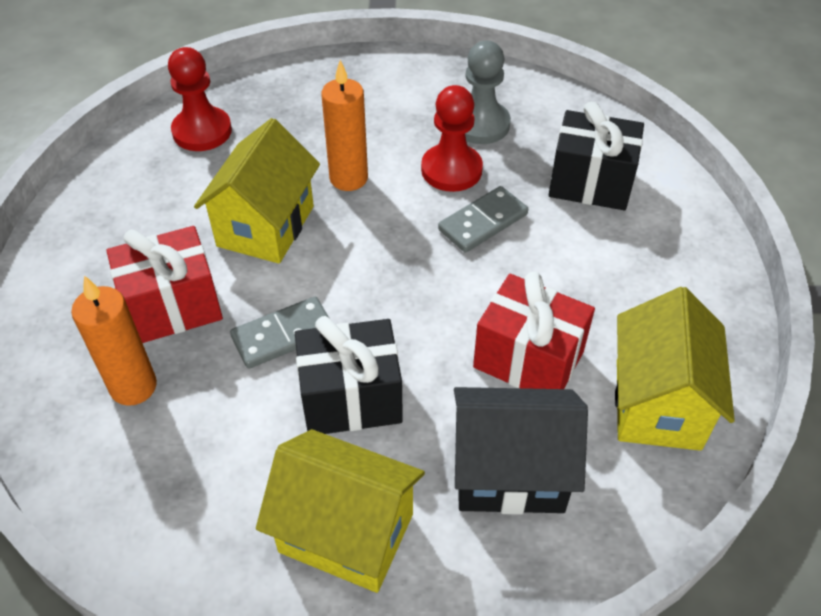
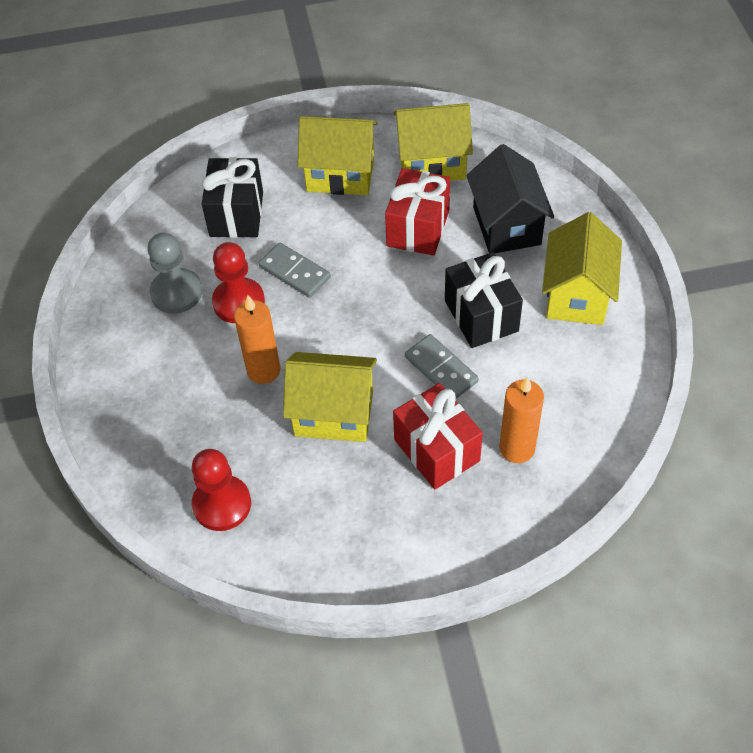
camera: 100 degrees left, 5 degrees up
(646, 291) = (340, 175): none -> yellow house

